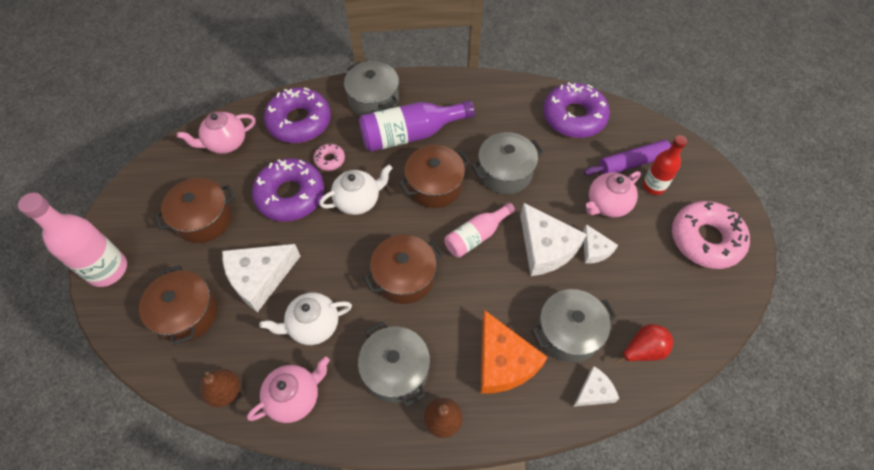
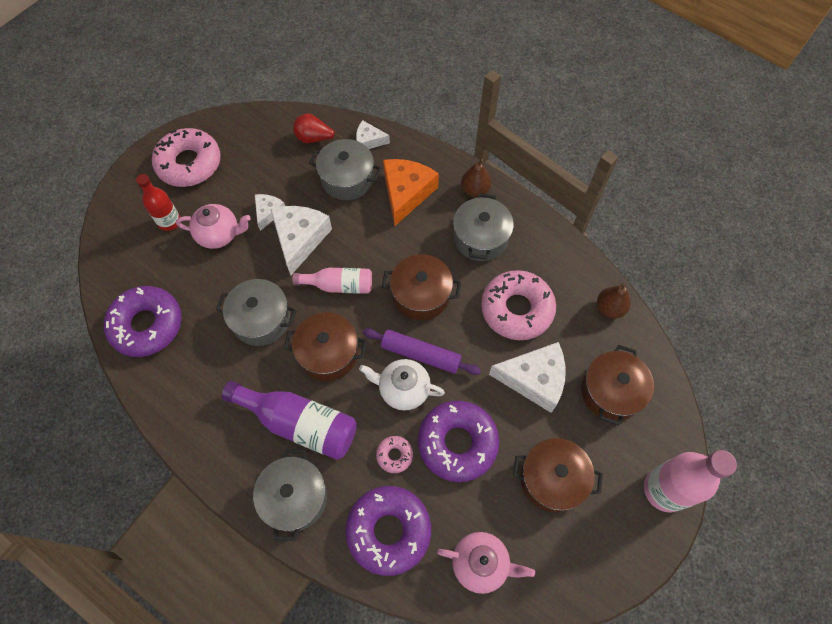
camera: 140 degrees left, 5 degrees up
(295, 397) = (561, 270): pink teapot -> none
(313, 325) = (516, 309): white teapot -> pink donut
(632, 162) = (158, 250): purple rolling pin -> purple rolling pin (420, 354)

